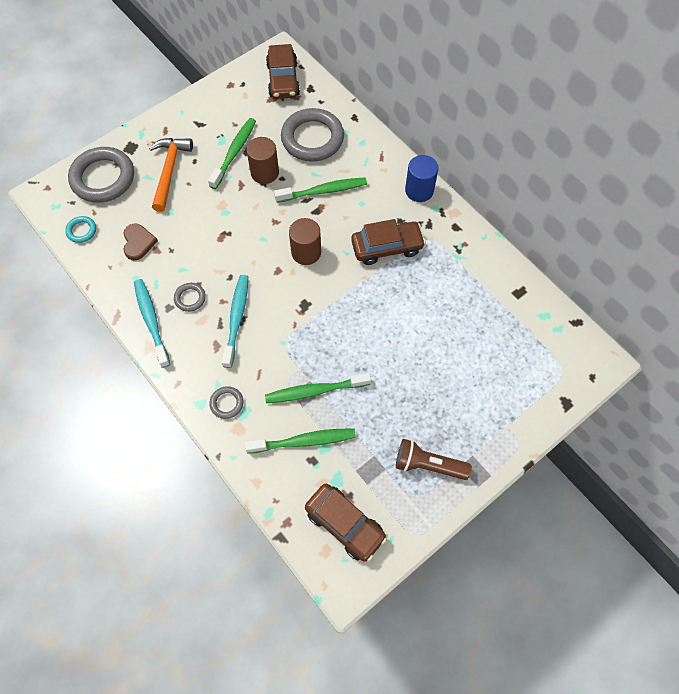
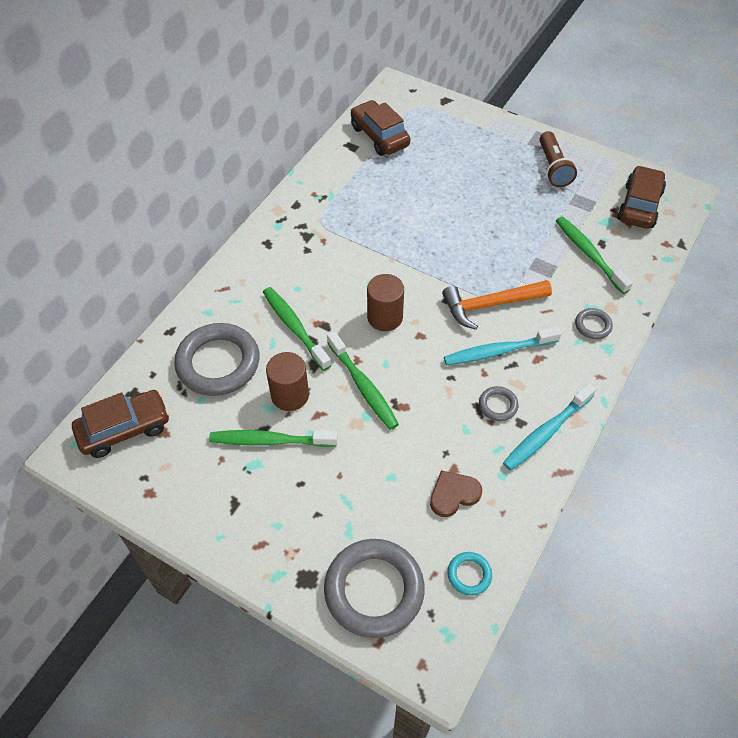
camera: 110 degrees left, 10 degrees down
(169, 171) = (328, 507): orange hammer -> orange hammer (490, 305)
(315, 391) = (536, 261): green toothbrush -> green toothbrush (363, 386)
(387, 247) = (346, 251): brown car -> brown car (379, 136)
(419, 190) = (260, 244): blue cylinder -> none

